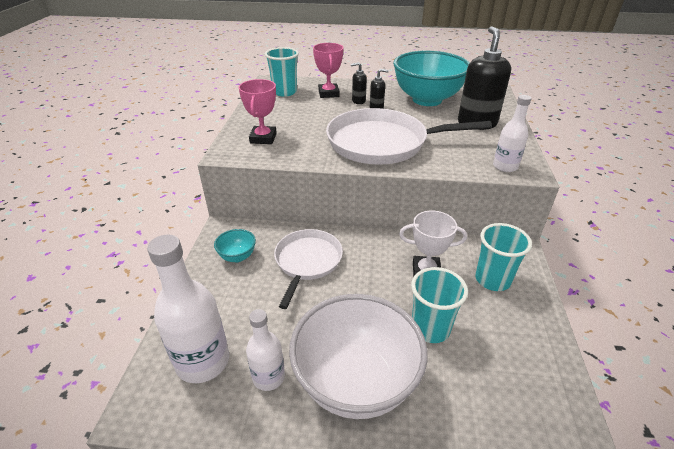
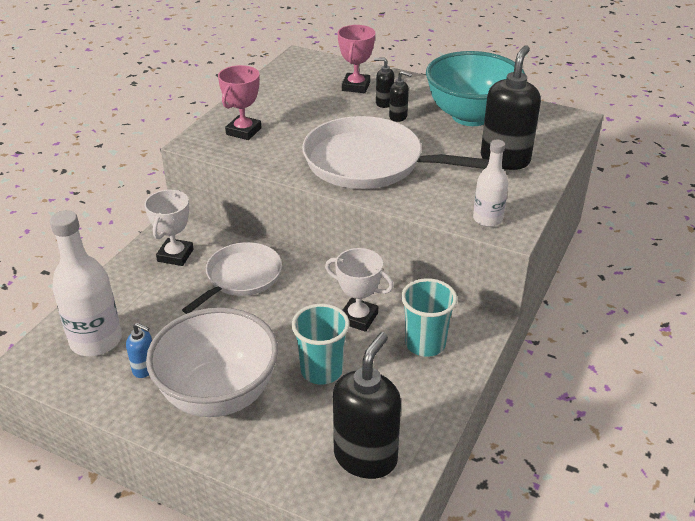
camera: 20 degrees right, 0 degrees up
(237, 256) = (175, 255): turquoise bowl -> white trophy
(268, 377) = (145, 369): white bottle -> blue soap dispenser
(284, 92) = (305, 75): turquoise cup -> none
(527, 403) = (365, 457): none -> black soap dispenser

